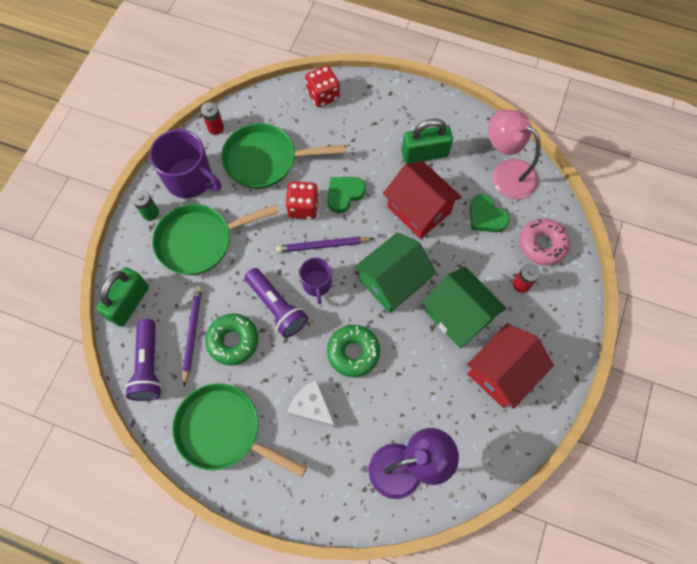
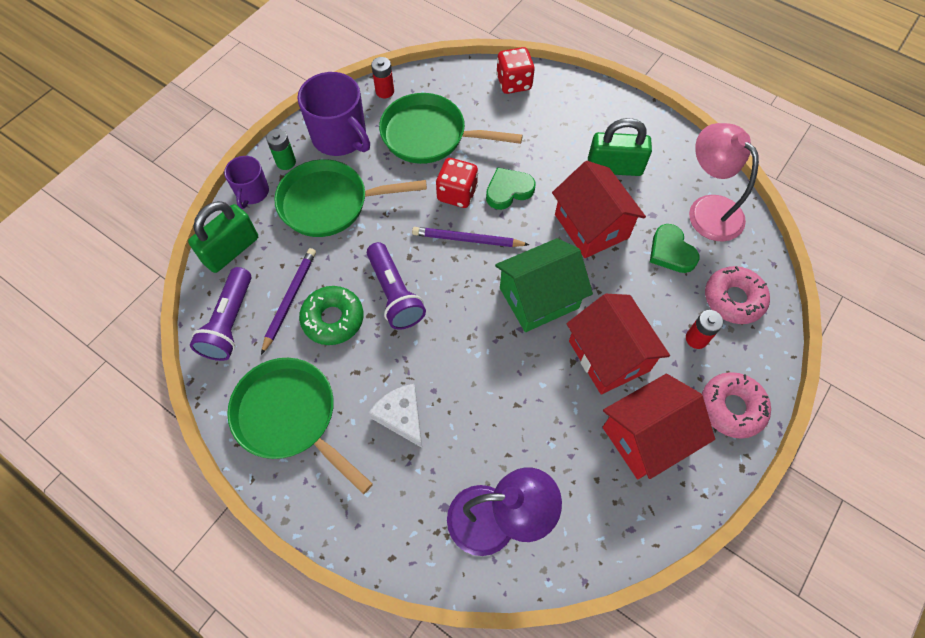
camera: 15 degrees right, 5 degrees down
(317, 284) = (448, 280): purple mug -> purple mug (252, 193)
(353, 352) = (469, 367): green donut -> none
(458, 315) = (608, 356): green house -> red house
(559, 333) = (731, 408): none -> pink donut

